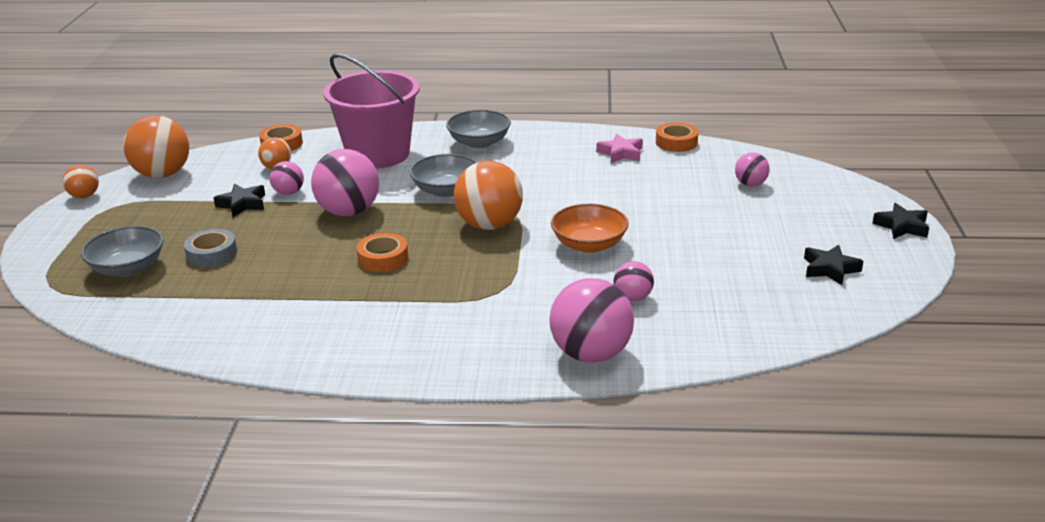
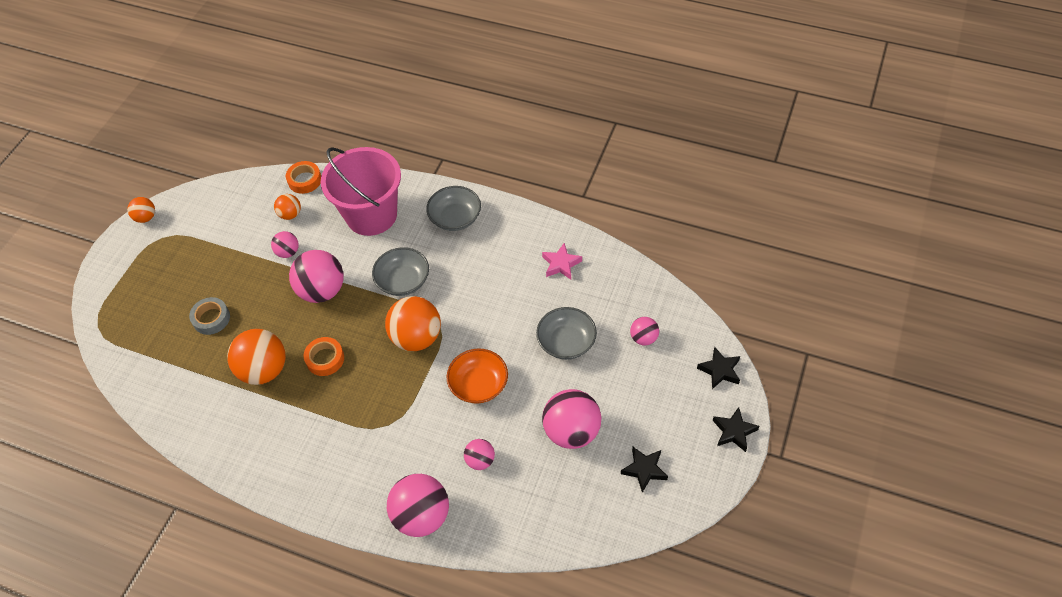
camera: 20 degrees right, 25 degrees up
(128, 268) = (152, 320): grey bowl -> grey bowl (566, 342)
(162, 174) = (206, 202): orange ball -> orange ball (264, 370)
(242, 204) = (251, 259): black star -> black star (720, 370)
(676, 142) = (614, 260): orange tape -> none
(724, 258) = (571, 431): none -> pink ball

